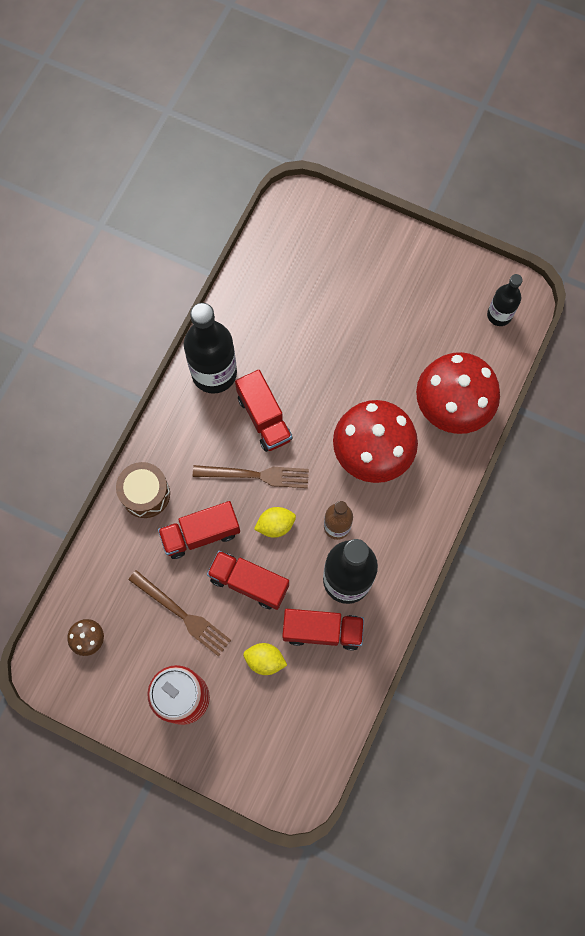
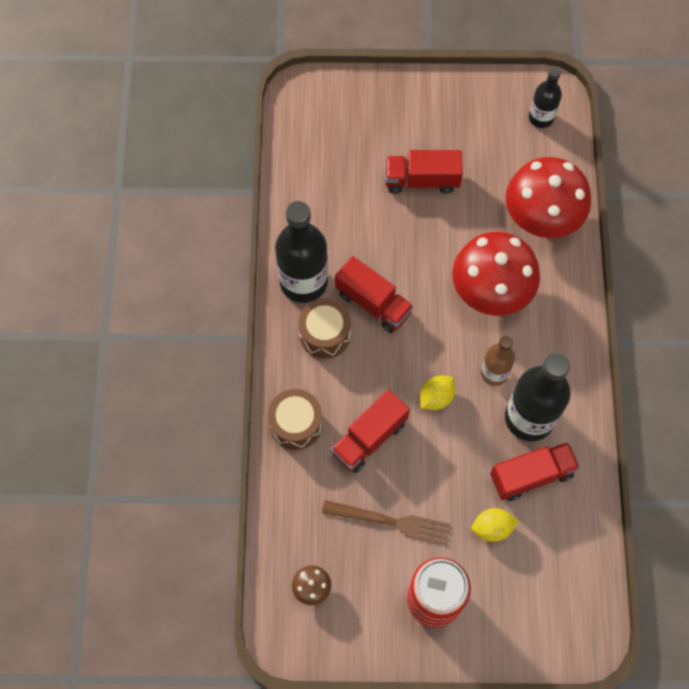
camera: 25 degrees left, 5 degrees down
(209, 427) = (325, 334): none -> brown drum
(249, 582) = (439, 462): red truck -> red truck (421, 180)
(255, 475) = (393, 360): brown fork -> none

